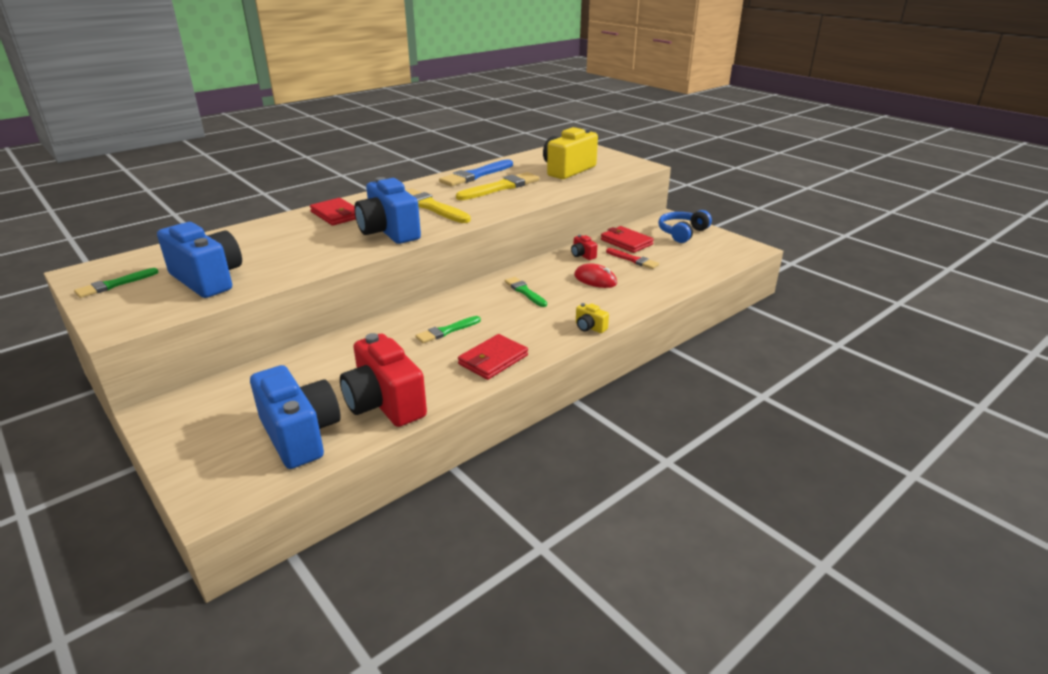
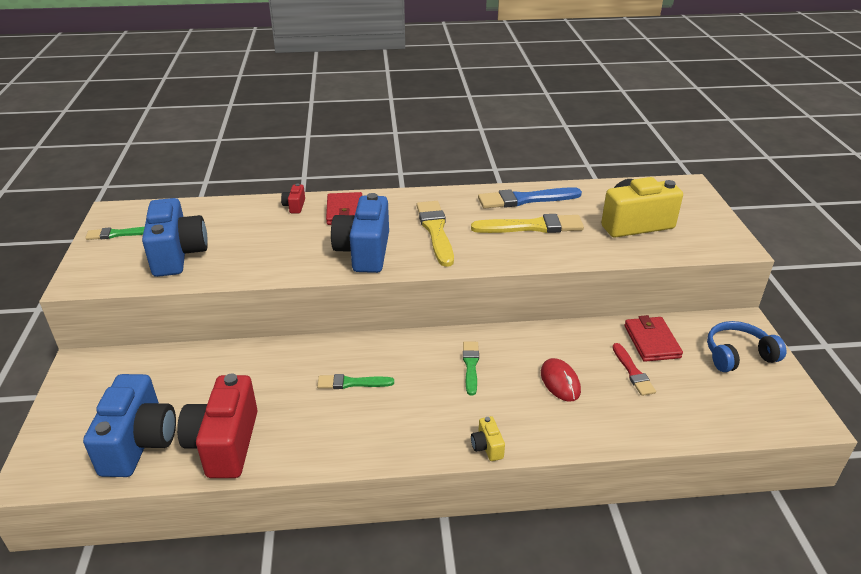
camera: 35 degrees right, 5 degrees up
(493, 360) = (356, 441): red wallet -> none
(582, 255) = (580, 341): red camera -> red camera (294, 206)

